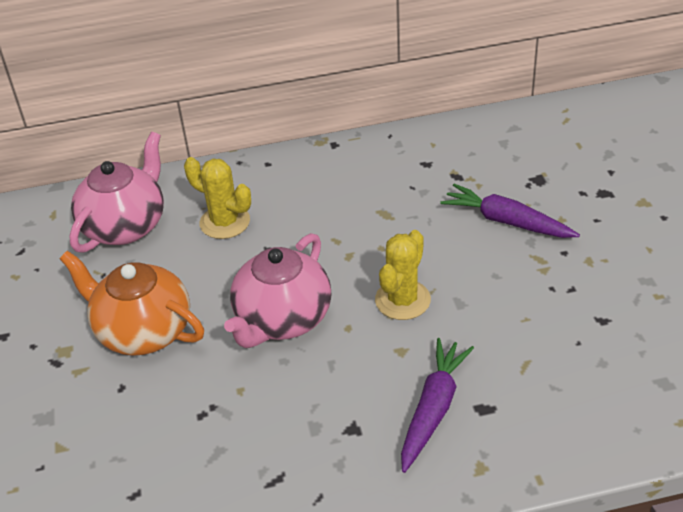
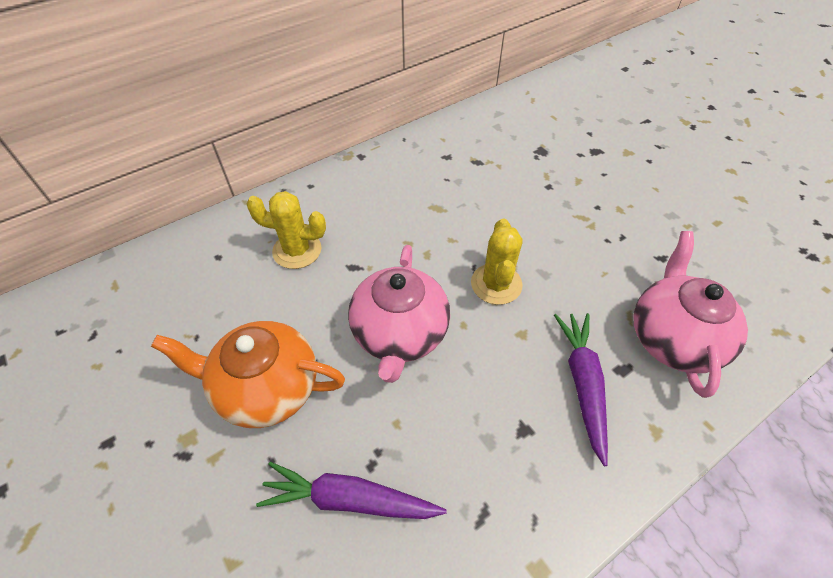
camera: 25 degrees left, 10 degrees up
(126, 226) = (199, 278): pink teapot -> pink teapot (673, 338)
(507, 221) = (539, 191): purple carrot -> purple carrot (349, 499)

